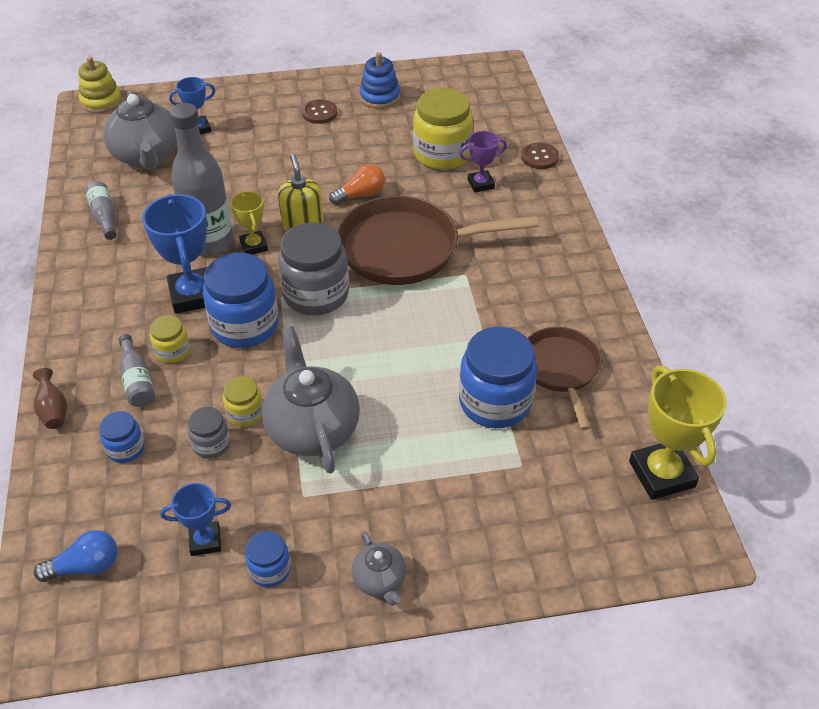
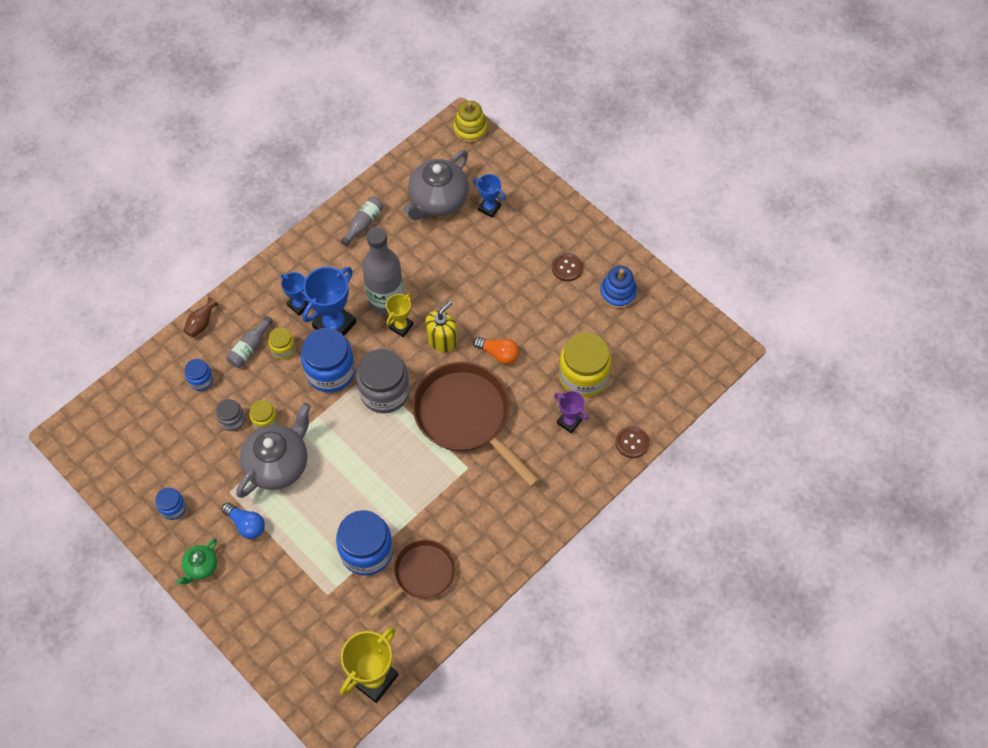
camera: 55 degrees right, 15 degrees up
(85, 566) = (120, 420): blue light bulb -> blue light bulb (246, 524)
(205, 541) = (170, 464): blue trophy -> blue trophy (299, 305)
(380, 580) = (201, 567): grey teapot -> green teapot

